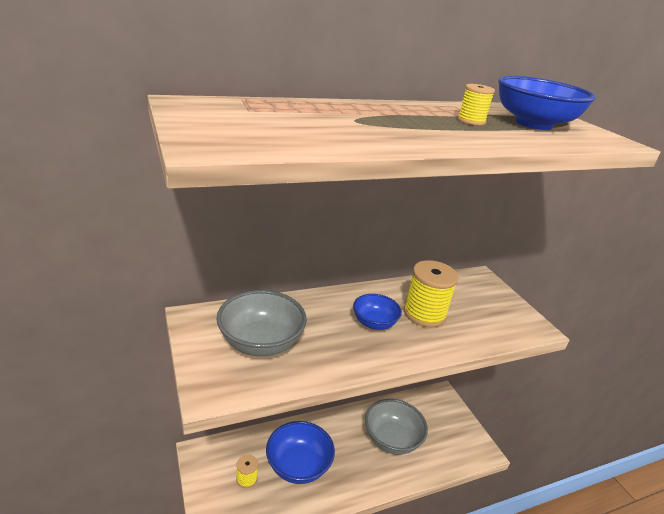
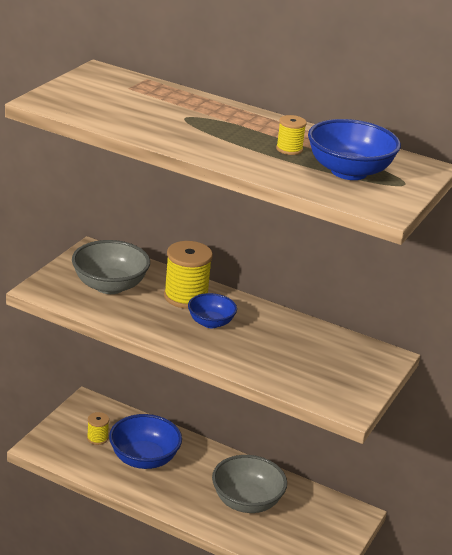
camera: 50 degrees right, 0 degrees up
(424, 314) = (265, 342): yellow spool -> yellow spool (186, 297)

